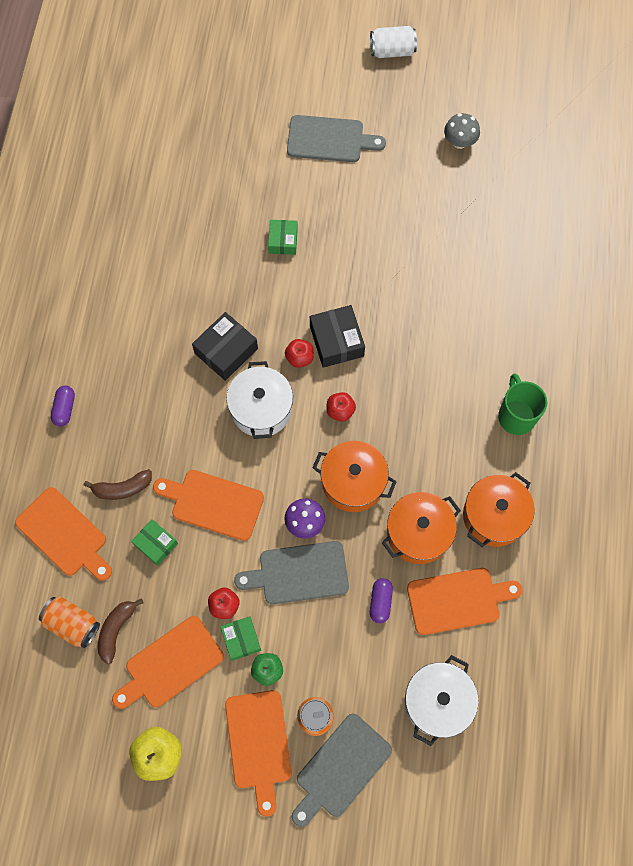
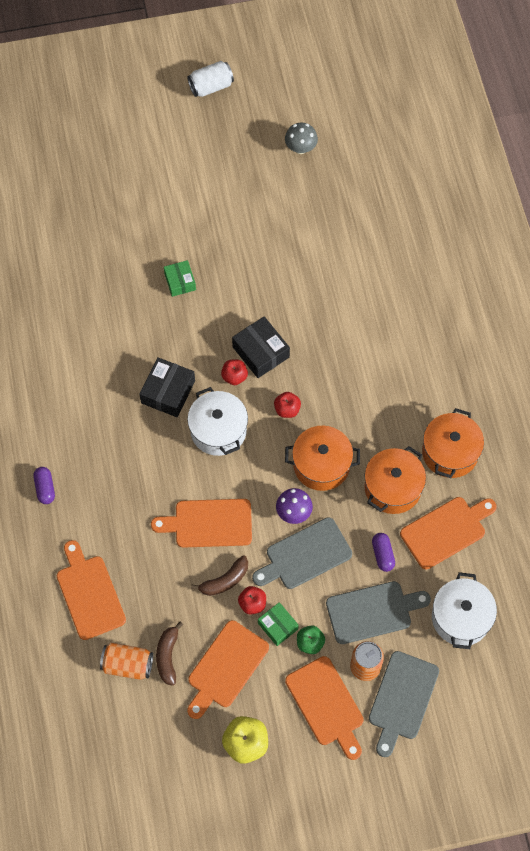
camera: 20 degrees left, 5 degrees down
(64, 534) = (89, 593): orange cutting board -> orange cutting board turned 135 degrees counterclockwise
(122, 488) = (124, 538): brown banana -> brown banana (224, 580)
(156, 544) = (172, 574): green box -> none
(329, 139) = (186, 181): grey cutting board -> grey cutting board (372, 611)
(516, 416) = (437, 364): green mug -> none

